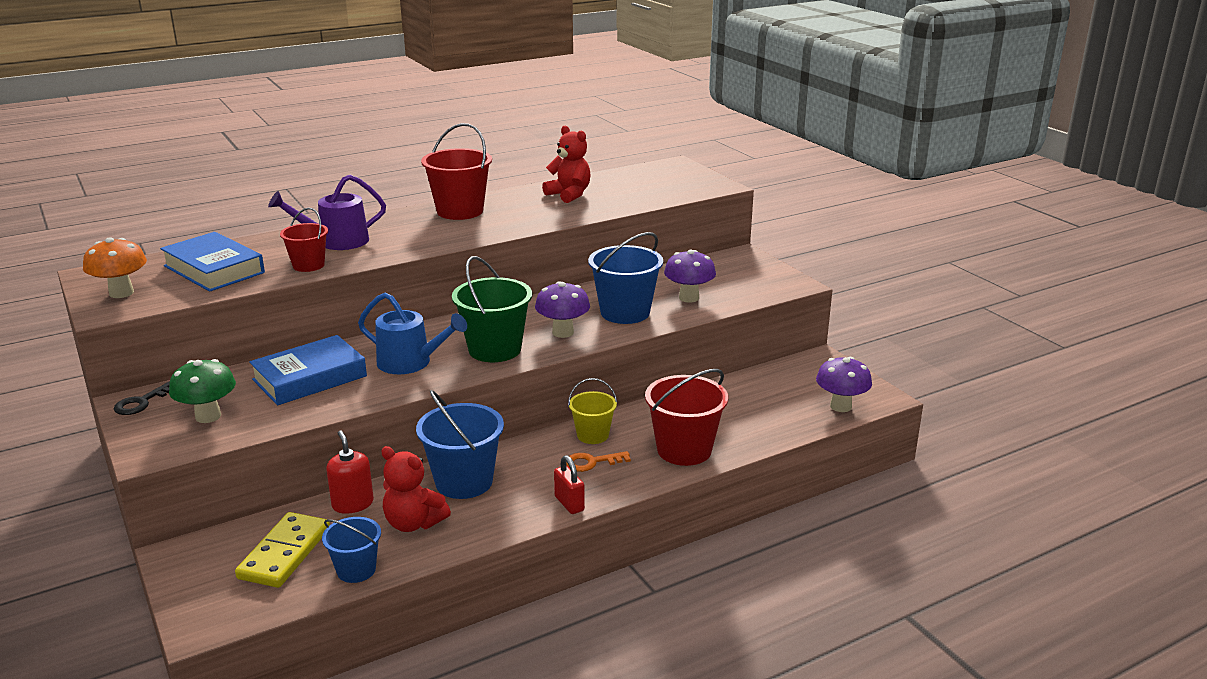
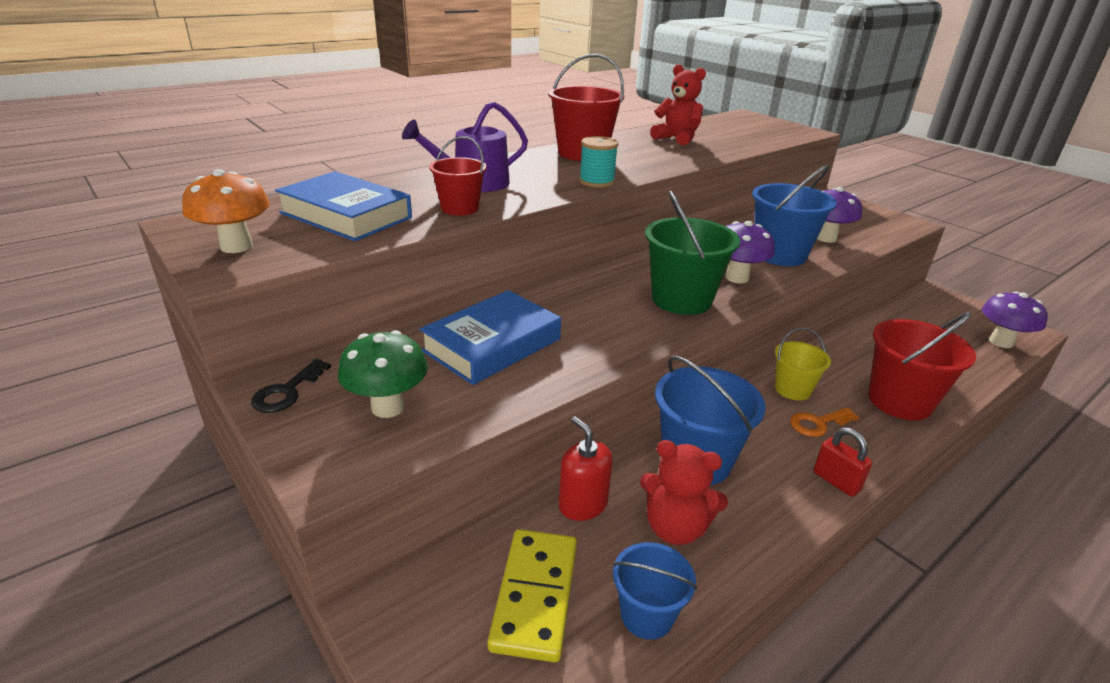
camera: 10 degrees left, 5 degrees up
(410, 363) = (599, 320): blue watering can -> none
(446, 242) = (596, 182): none -> turquoise spool

